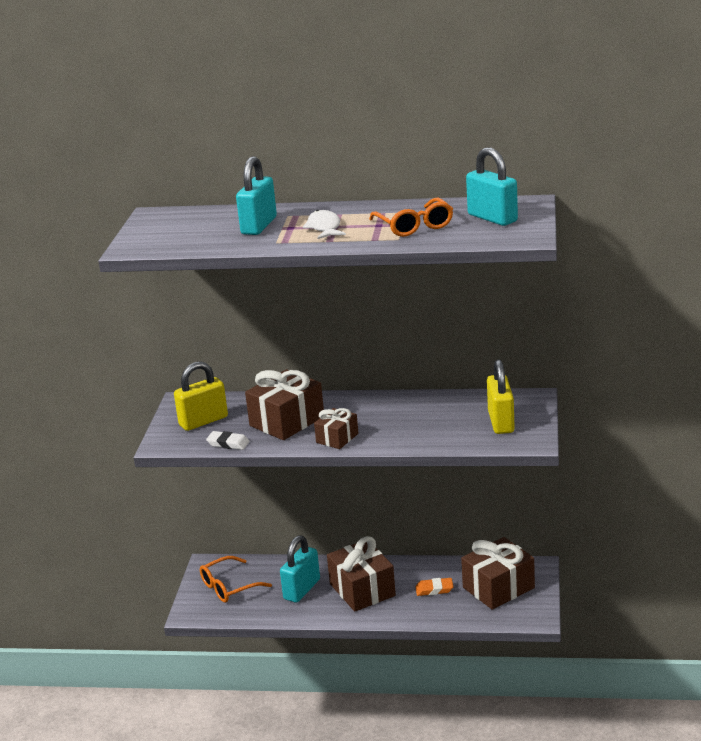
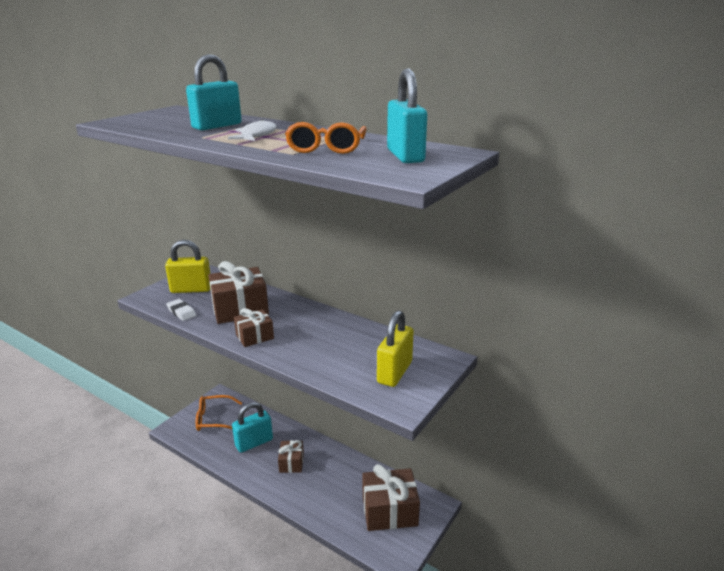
camera: 25 degrees right, 0 degrees up
(362, 590) = (291, 463): brown gift -> brown gift, size x0.57
(434, 589) = (340, 488): orange eraser -> none

